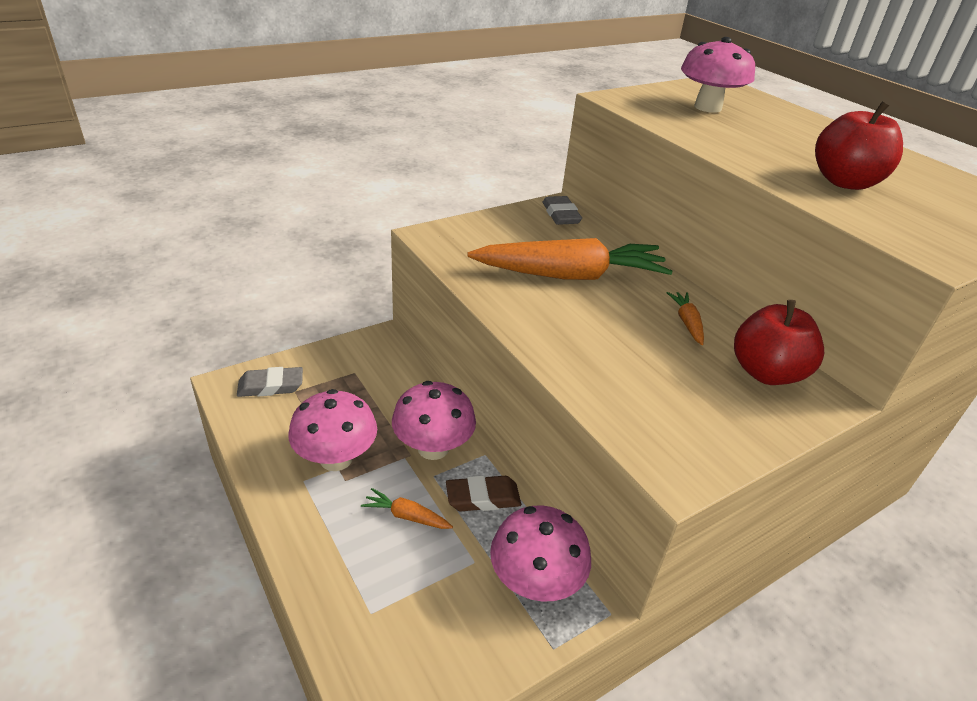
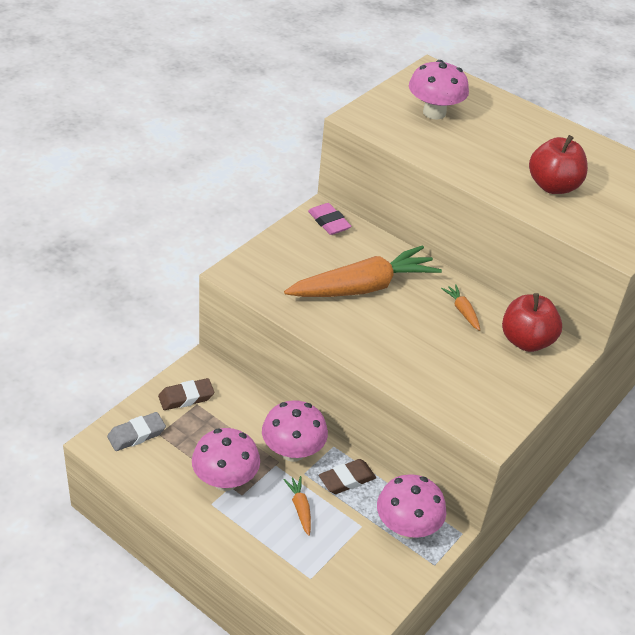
camera: 20 degrees left, 5 degrees up
(347, 364) = (186, 397): none -> brown eraser
(406, 516) = (300, 508): orange carrot -> orange carrot turned 75 degrees clockwise
(560, 215) = (329, 222): grey eraser -> pink eraser

